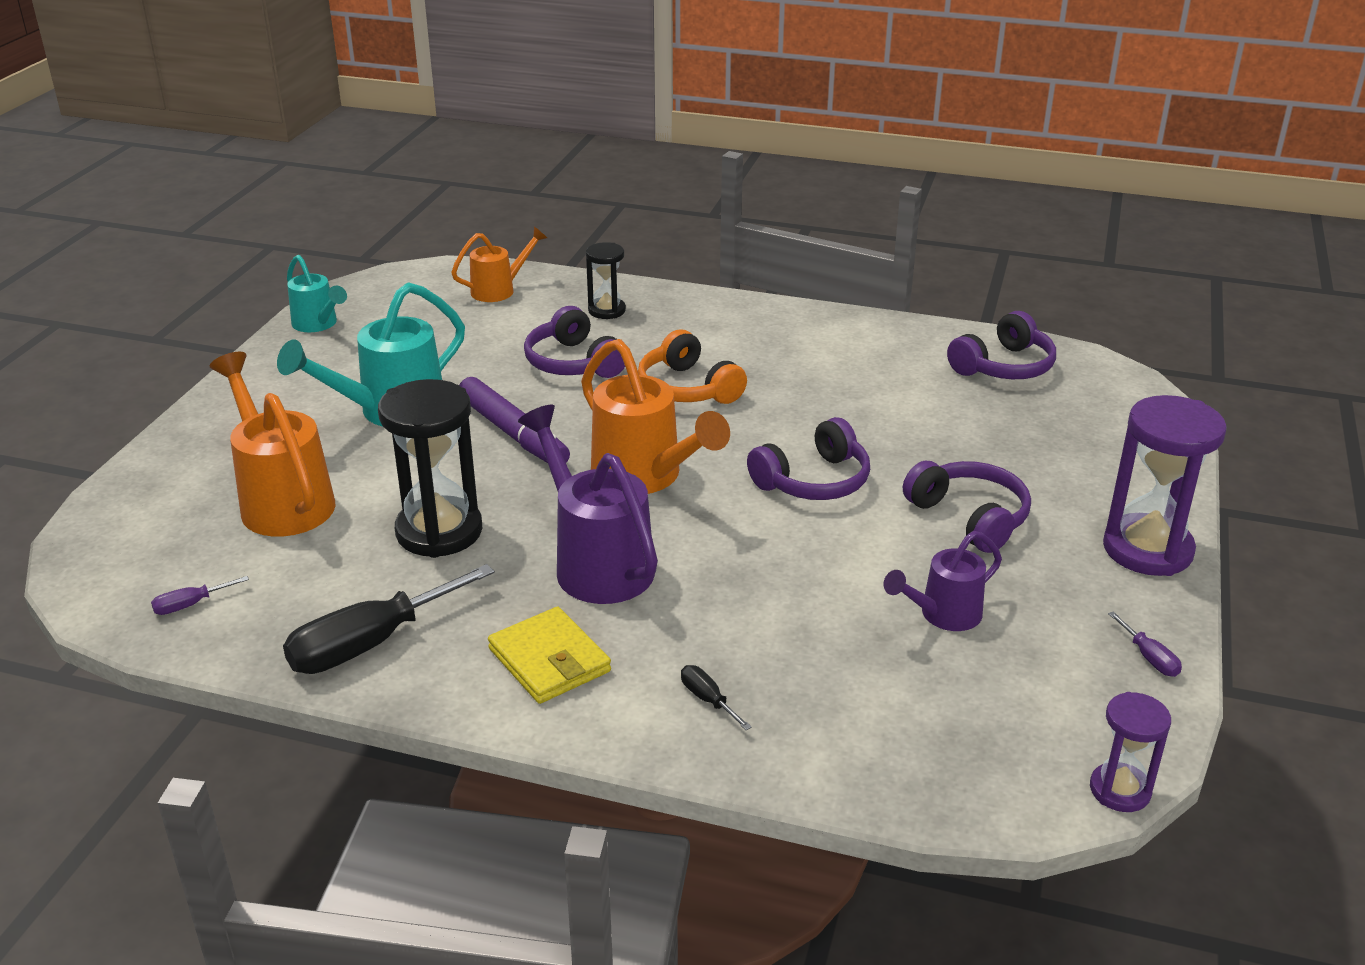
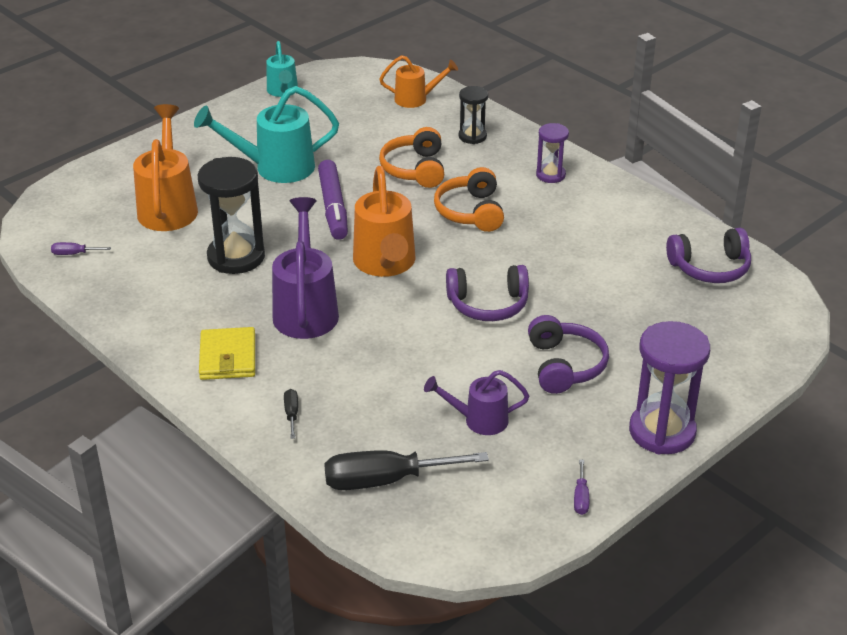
camera: 30 degrees right, 5 degrees up
(370, 644) = (144, 311): black screwdriver -> black screwdriver (385, 480)
(573, 363) = (415, 169): purple headphones -> orange headphones
(1120, 790) = (472, 562): purple hourglass -> purple hourglass (550, 175)

